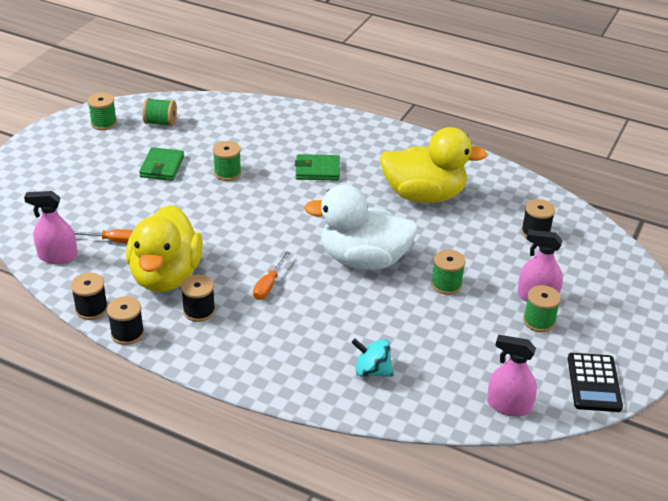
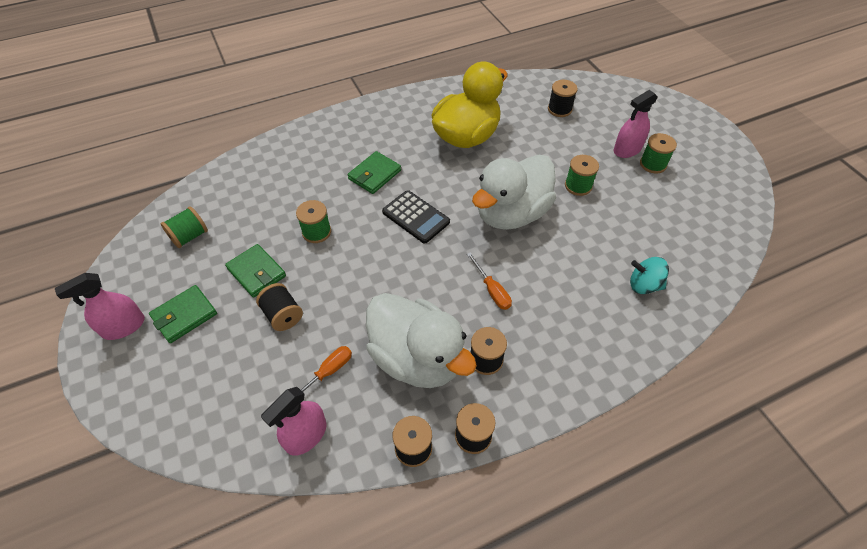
camera: 50 degrees left, 15 degrees up
(96, 158) = (184, 315): none -> green wallet
(104, 123) = (136, 279): green spool -> none
(139, 197) = (283, 315): none -> black spool
(166, 276) = (417, 358): yellow duck -> white duck
(372, 371) = (644, 285): turquoise spinning top -> turquoise spinning top turned 45 degrees clockwise
(508, 406) = (729, 231): pink spray bottle -> pink spray bottle (124, 326)
(594, 383) = (731, 176): black calculator -> black calculator (416, 217)

